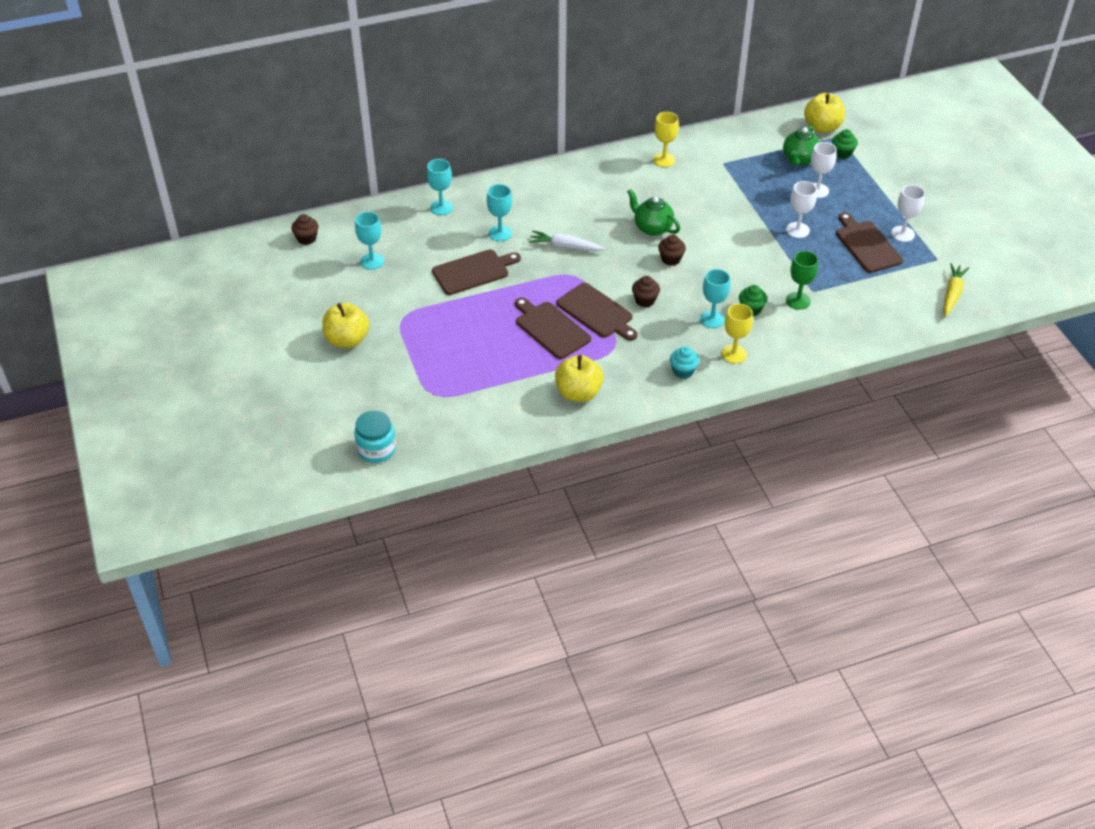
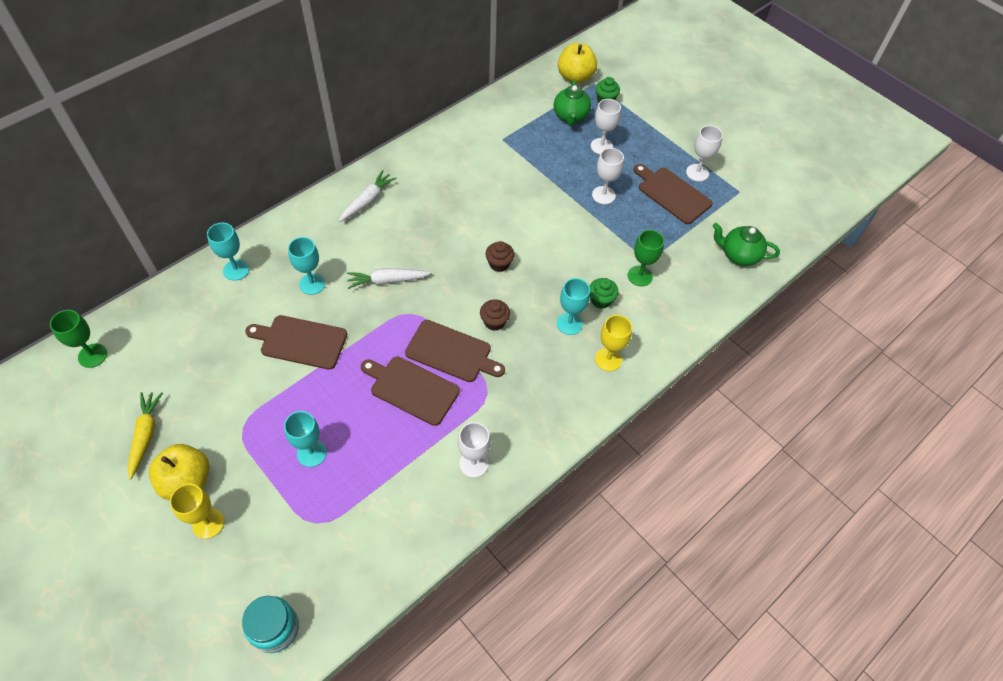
camera: 25 degrees left, 10 degrees up
(306, 238) = (92, 355): brown cupcake -> green goblet
(372, 261) = (181, 363): turquoise goblet -> turquoise goblet (312, 453)
(473, 271) = (300, 341): brown cutting board -> brown cutting board turned 120 degrees counterclockwise
(575, 183) = (367, 201): none -> white carrot
(578, 393) = (473, 464): yellow apple -> white goblet
(652, 228) = (465, 232): green teapot -> green teapot (738, 255)
(664, 160) = (445, 150): yellow goblet -> yellow goblet (208, 523)
(683, 371) = (568, 398): turquoise cupcake -> none
(952, 294) = (770, 226): yellow carrot -> yellow carrot (145, 435)

